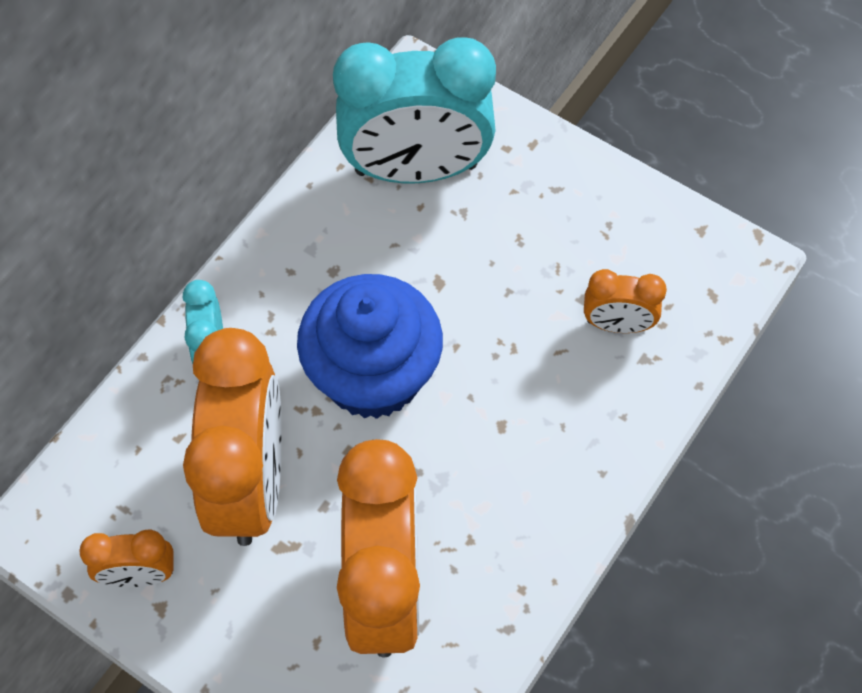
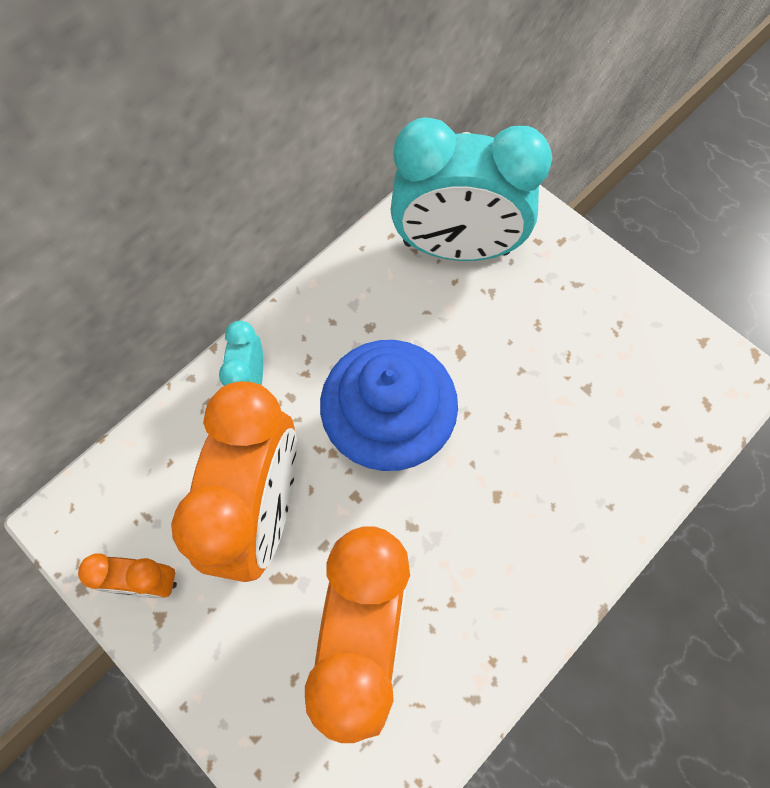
camera: 10 degrees right, 5 degrees up
(617, 324) = (616, 417): orange clock -> none

